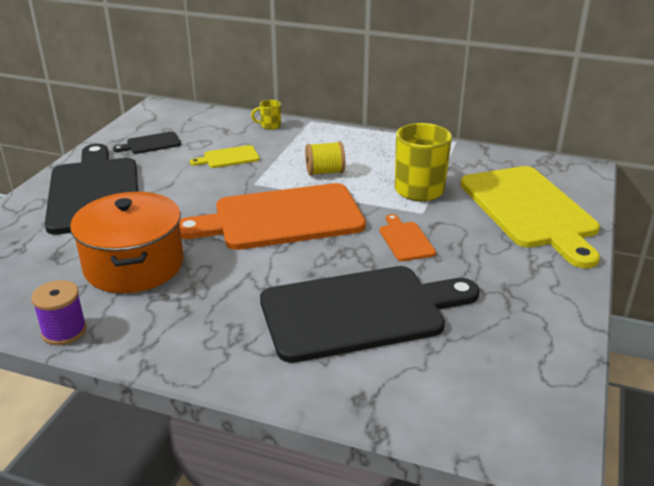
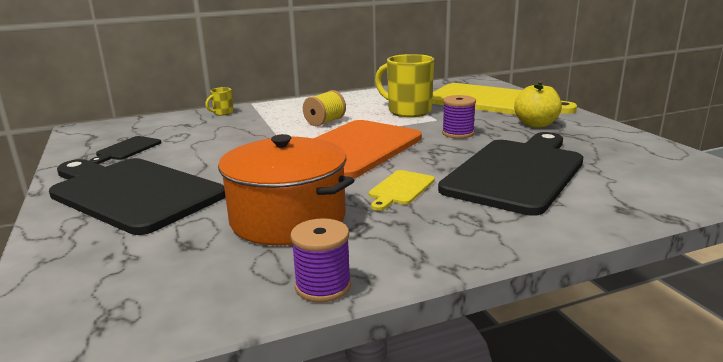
camera: 40 degrees left, 10 degrees down
(228, 158) = (226, 136): yellow cutting board -> yellow cutting board (400, 189)
(405, 240) = (458, 133): orange cutting board -> purple spool
(504, 265) = (536, 124): none -> yellow apple

